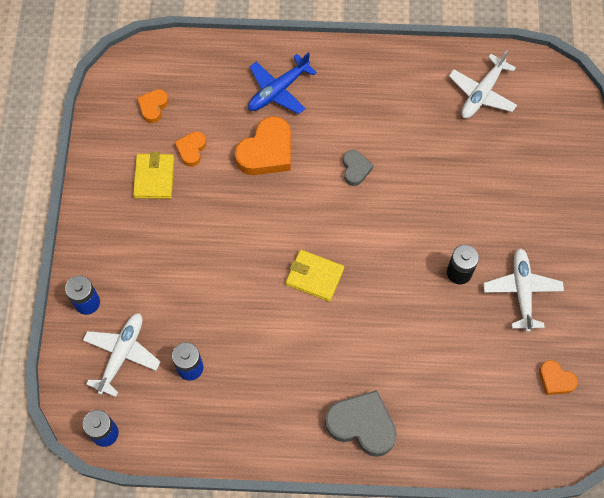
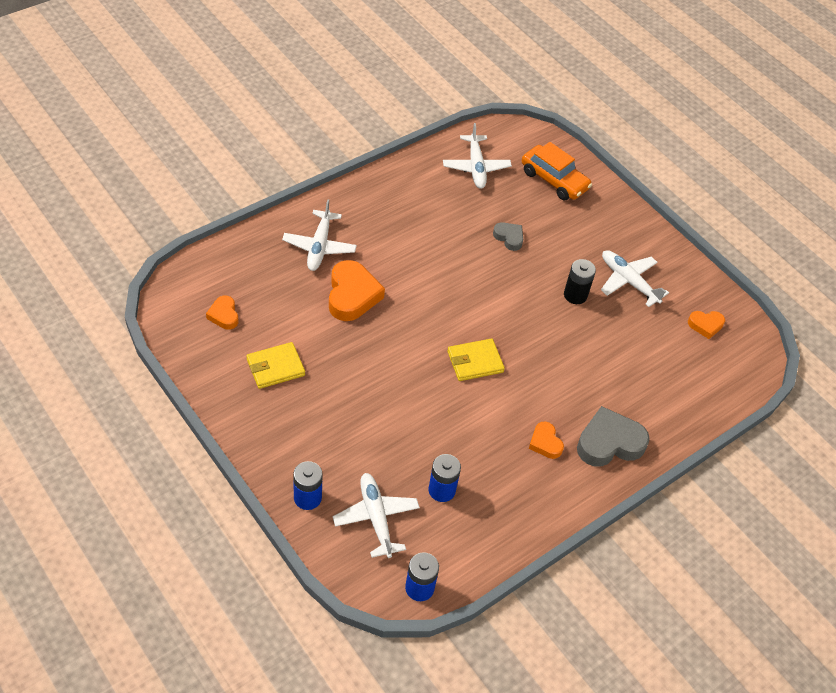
camera: 45 degrees left, 15 degrees down
(154, 177) = (275, 367): yellow wallet -> yellow wallet turned 75 degrees counterclockwise
(191, 150) = (288, 329): orange heart -> orange heart (545, 443)
(278, 90) = (319, 246): blue plane -> white plane
(355, 169) = (433, 269): grey heart -> grey heart (509, 238)
(545, 149) = (554, 180): none -> orange car

